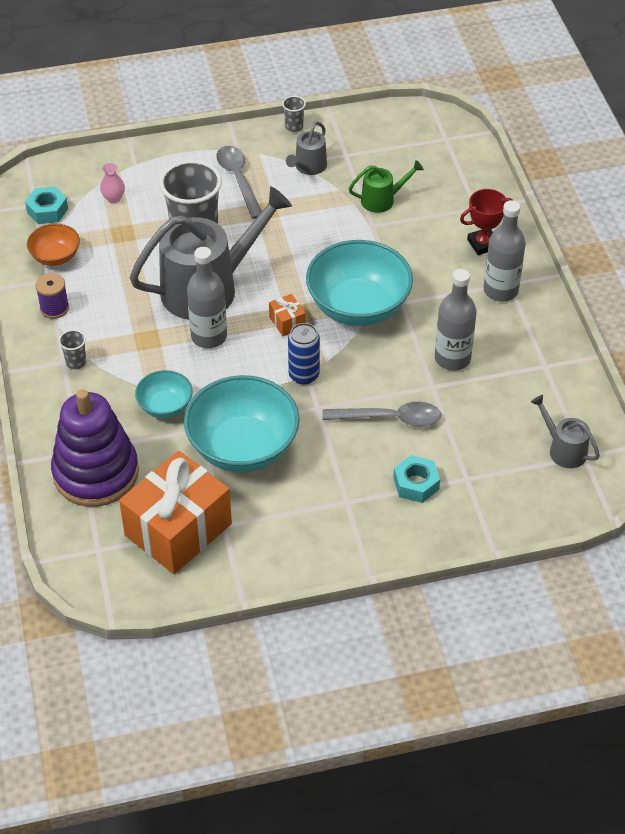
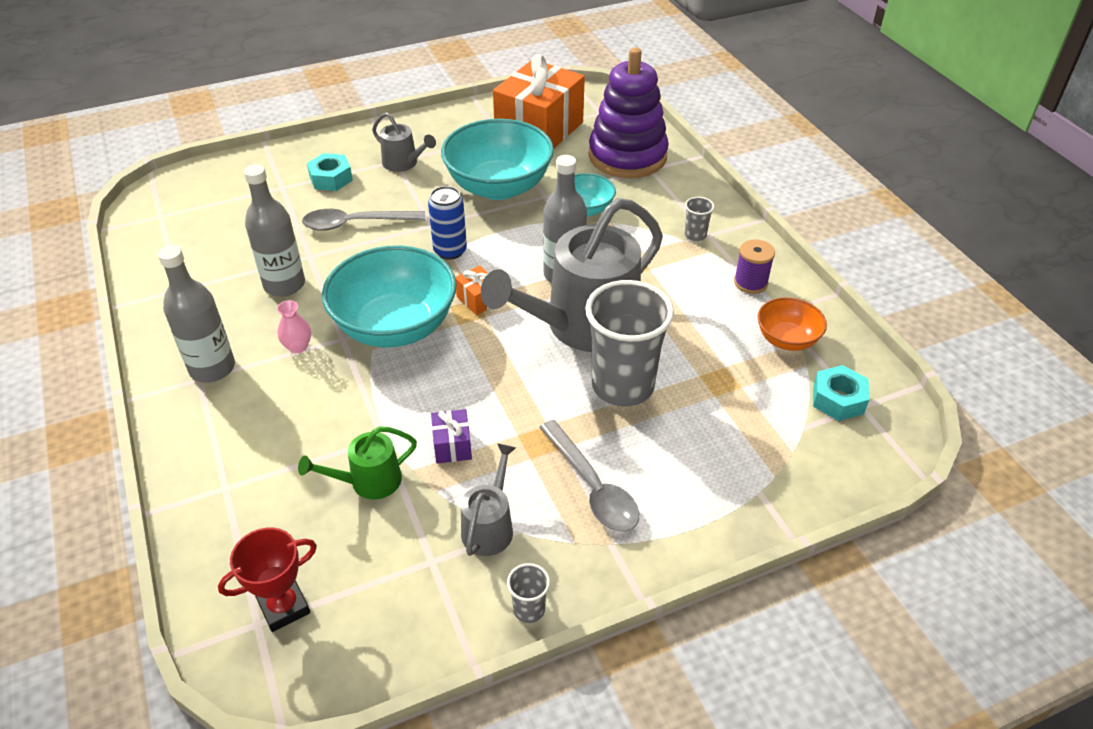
camera: 170 degrees right, 5 degrees down
(113, 198) = (760, 430): pink vase -> pink vase (298, 347)
(325, 214) = (452, 445): none -> purple gift
(483, 244) = (224, 430): red trophy -> red trophy (284, 607)
(564, 450) = (180, 218): grey watering can -> grey watering can (403, 163)

